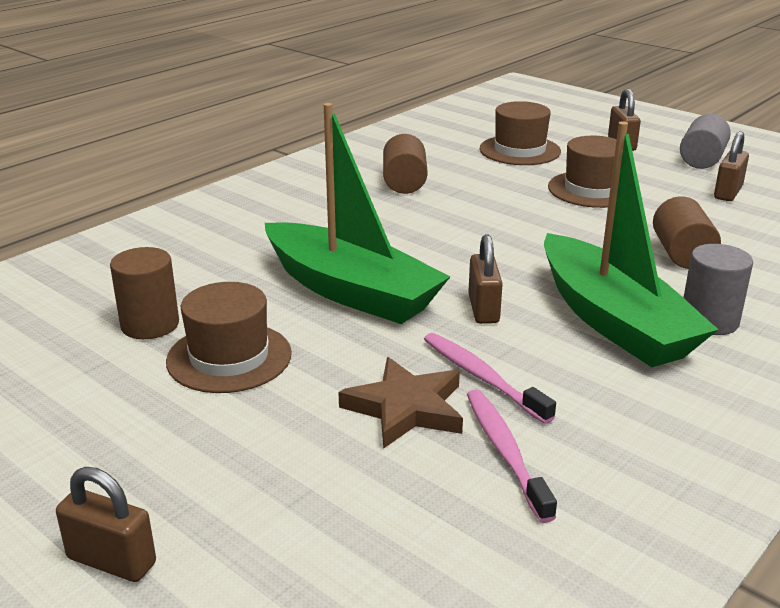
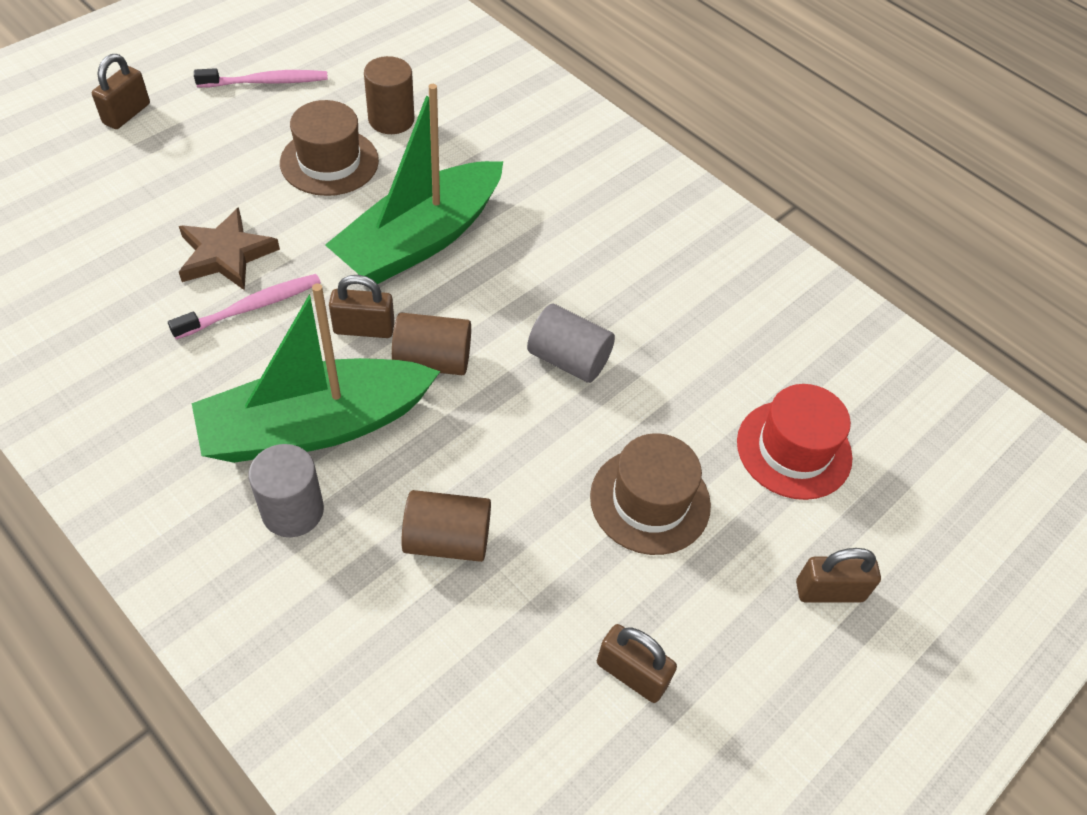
camera: 90 degrees right, 25 degrees up
(404, 183) = (676, 309): brown cylinder -> brown cylinder (432, 361)
(505, 452) = (150, 303): pink toothbrush -> pink toothbrush (266, 82)
(520, 150) = (794, 449): brown hat -> red hat
(702, 160) = (765, 689): grey cylinder -> grey cylinder (568, 359)

